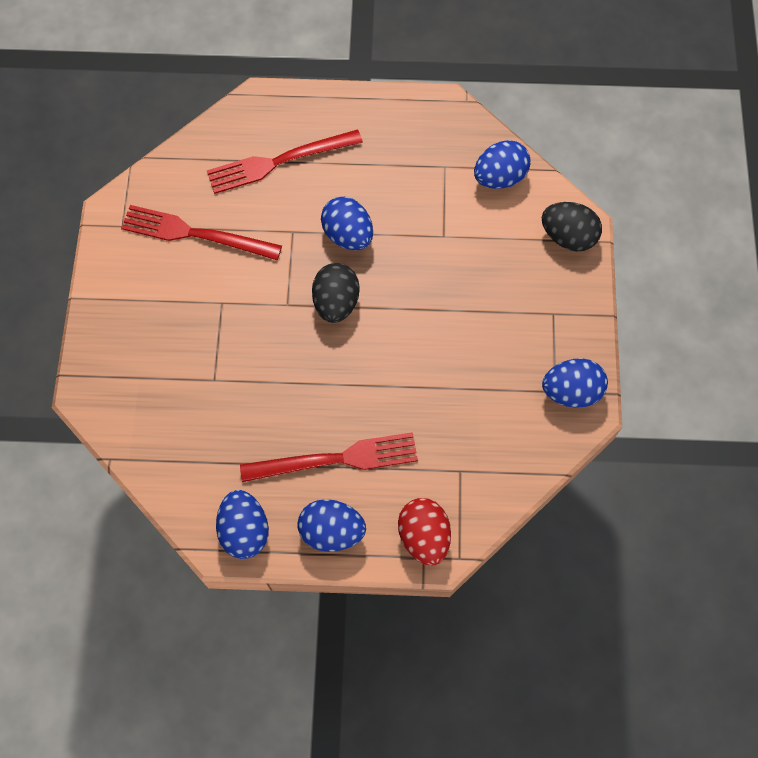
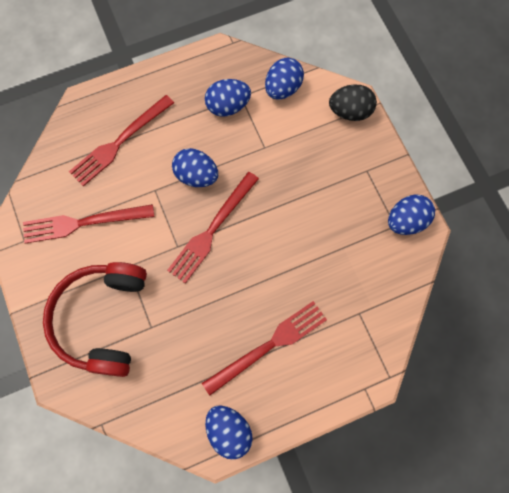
camera: 25 degrees left, 5 degrees up
(165, 347) = (102, 319): none -> red headphones
(332, 531) = (292, 401): blue egg -> blue egg (228, 106)
(336, 302) = (212, 229): black egg -> red fork
(424, 536) = (358, 373): red egg -> none

